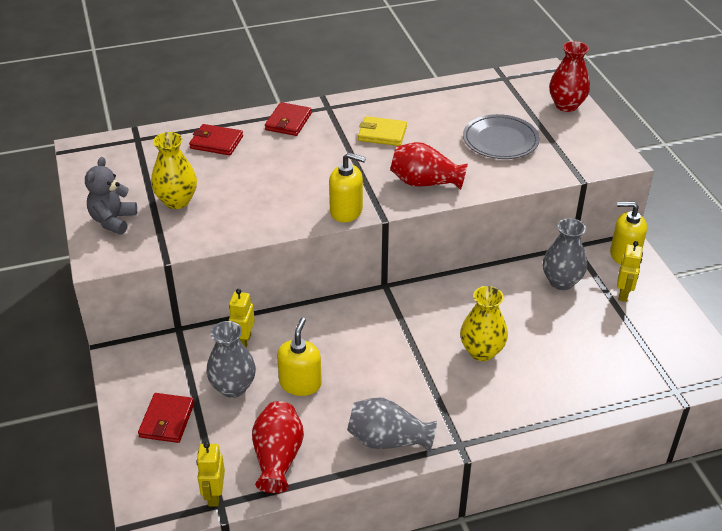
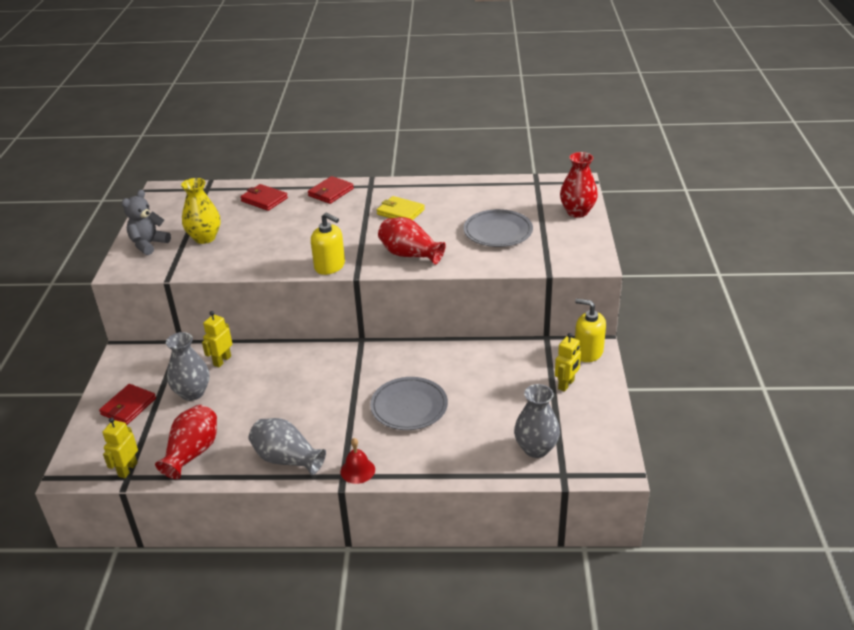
camera: 20 degrees right, 5 degrees down
(300, 383) = (245, 401): yellow soap dispenser -> none
(471, 435) = (357, 470): none -> red bell
(481, 351) = (409, 406): yellow vase -> grey plate
(561, 282) = (515, 364): grey vase -> grey vase (536, 448)

